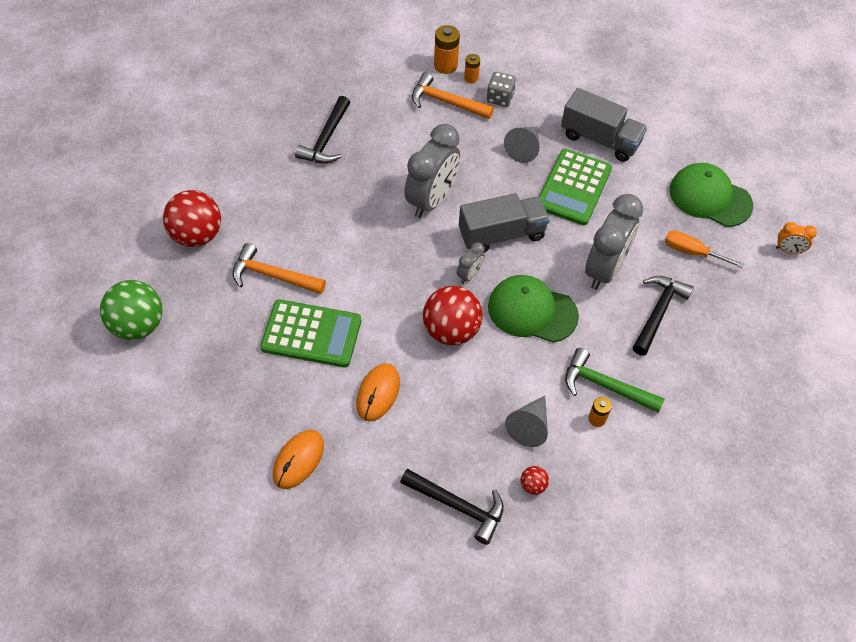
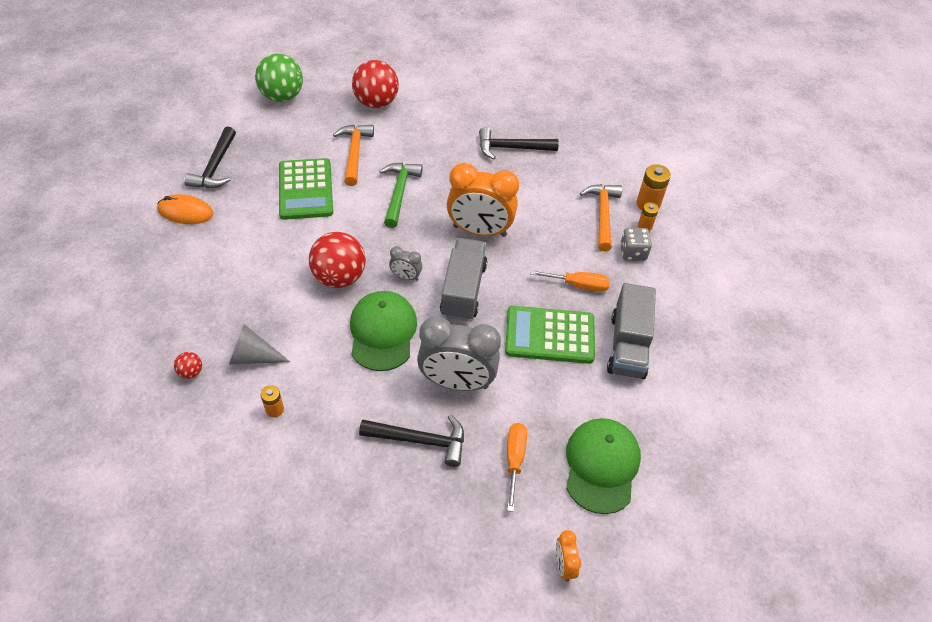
camera: 70 degrees right, 5 degrees down
(378, 393) = (260, 244): orange mouse -> none
(431, 200) = (479, 231): grey clock -> orange clock
(458, 506) = (160, 322): black hammer -> black hammer (215, 167)
(501, 234) = (463, 290): grey truck -> grey truck turned 135 degrees counterclockwise
(524, 148) = (578, 285): grey cone -> orange screwdriver
(605, 386) = (314, 409): green hammer -> green hammer (399, 193)

